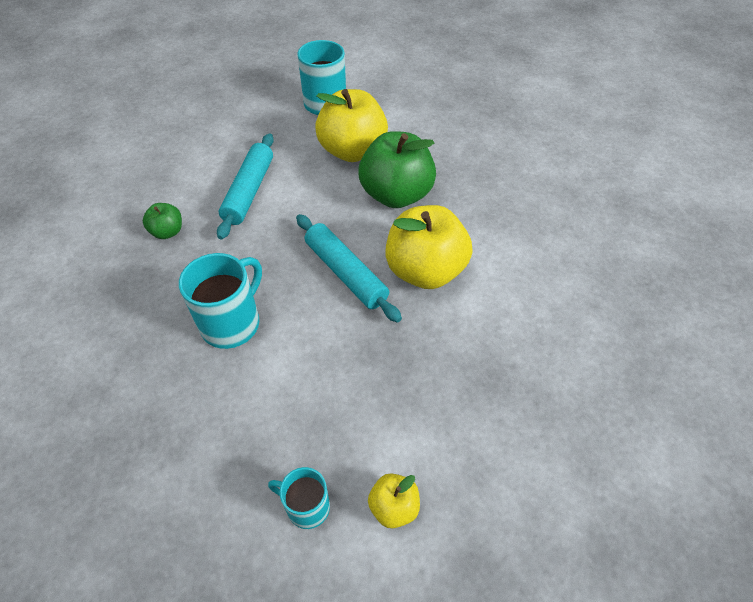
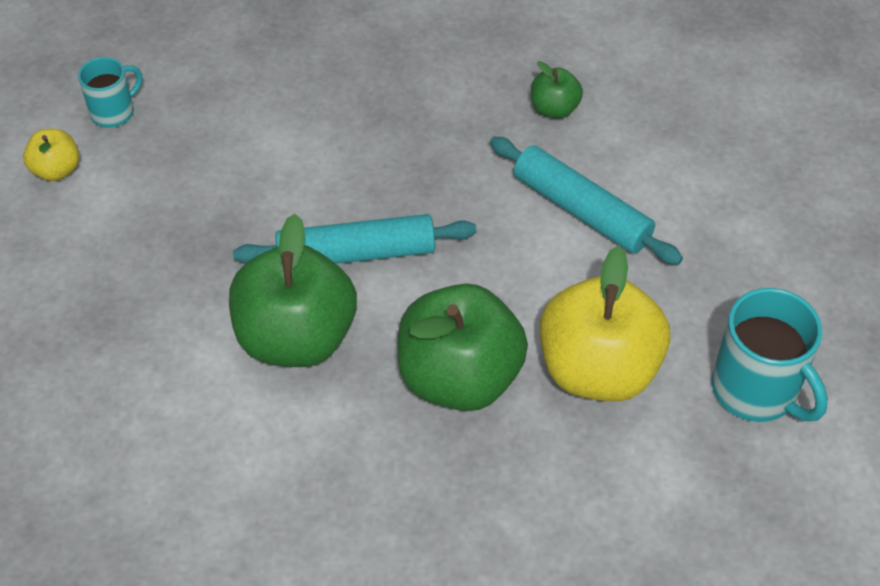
camera: 120 degrees right, 0 degrees up
(232, 323) = (362, 125): turquoise mug -> none
(425, 271) = (296, 338): yellow apple -> green apple

